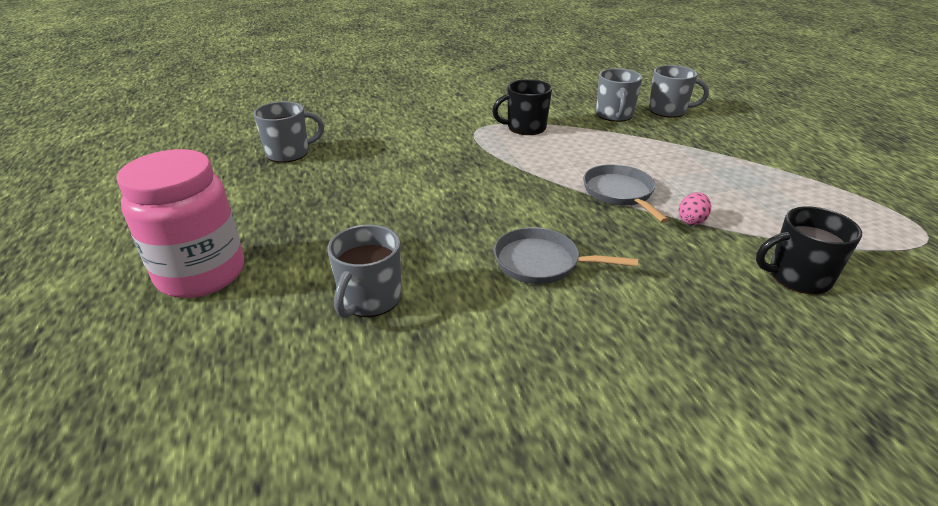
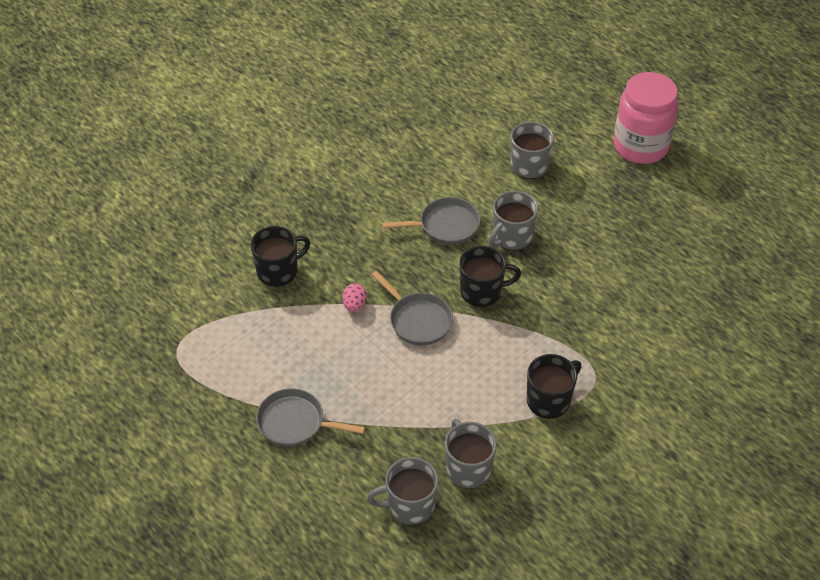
camera: 155 degrees right, 15 degrees up
(289, 153) = (727, 272): grey mug -> grey mug (512, 237)
(536, 196) = (482, 291): none -> black mug
(766, 161) = (295, 422): none -> grey pan

